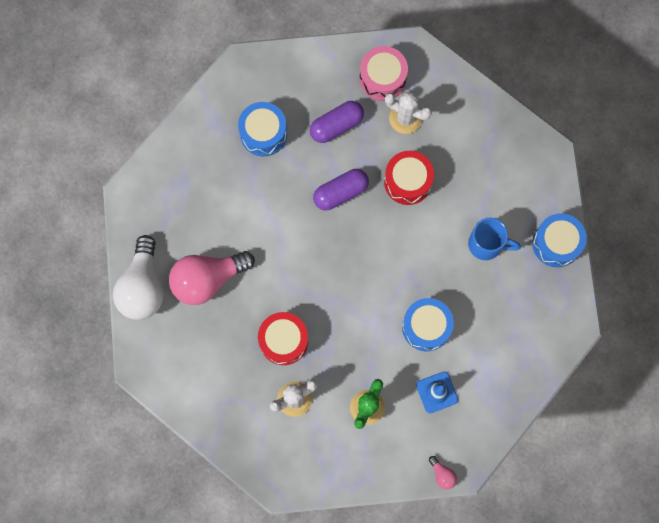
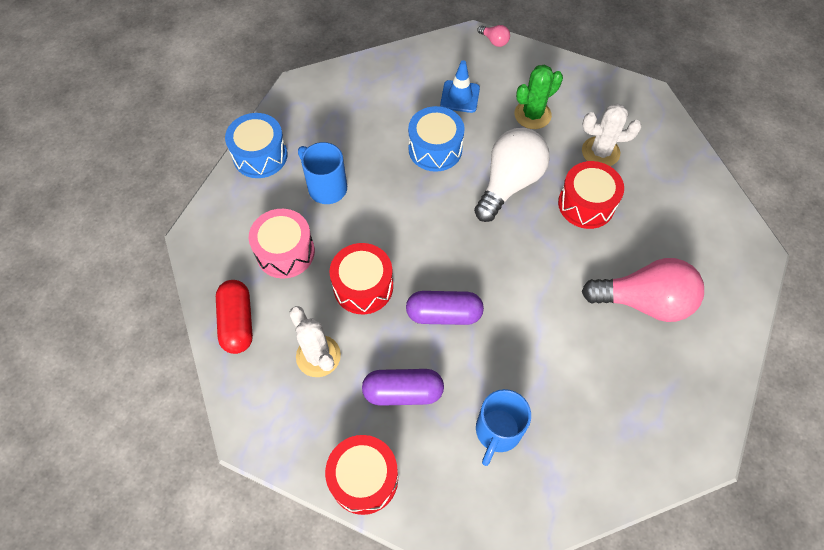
camera: 150 degrees left, 15 degrees down
(143, 287) = (724, 331): white light bulb -> white light bulb (509, 183)
(263, 133) = (497, 432): blue drum -> blue mug
(329, 62) = (364, 478): none -> red drum
(382, 78) = (312, 418): pink drum -> pink drum (285, 252)
(442, 474) = (494, 41): pink light bulb -> pink light bulb turned 135 degrees clockwise
(474, 110) = (237, 322): none -> red capsule

